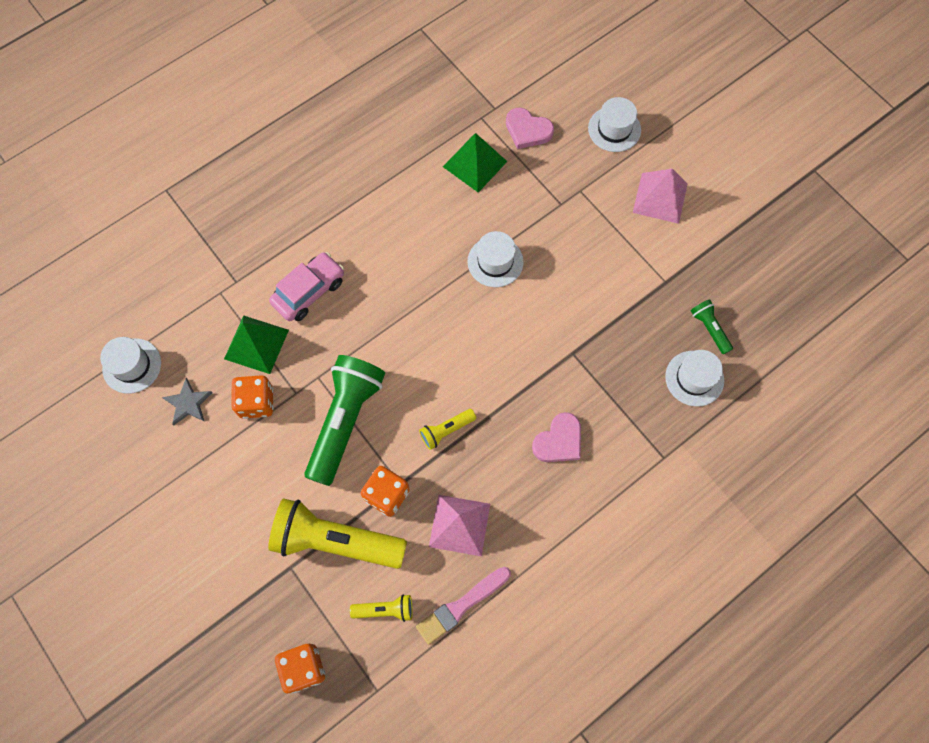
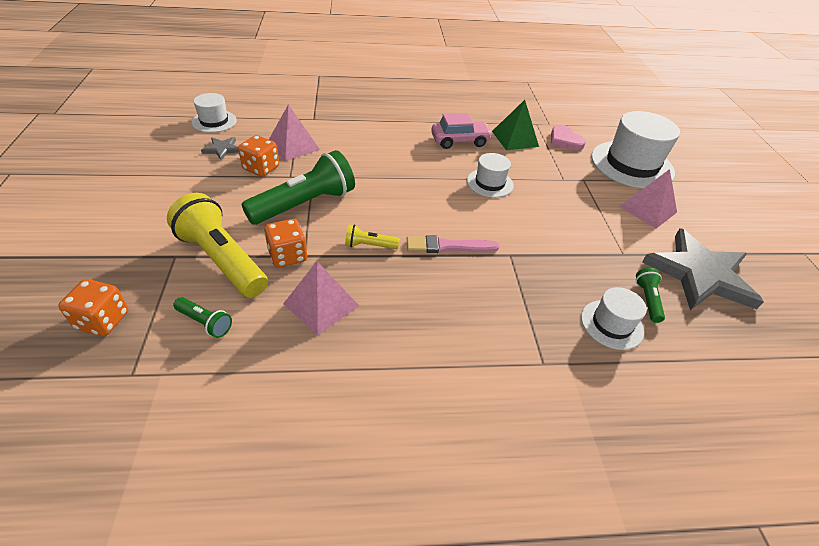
camera: 30 degrees right, 25 degrees down
(256, 344) = (293, 146): green pyramid -> pink pyramid
(309, 292) = (351, 141): pink car -> pink car (459, 141)
(385, 609) = (205, 322): yellow flashlight -> green flashlight
(461, 606) = (265, 359): pink brush -> pink brush (448, 246)
(559, 441) = (453, 299): pink heart -> none
(614, 129) = (632, 164): white hat -> white hat, size x1.87
(738, 264) = (700, 274): none -> grey star

